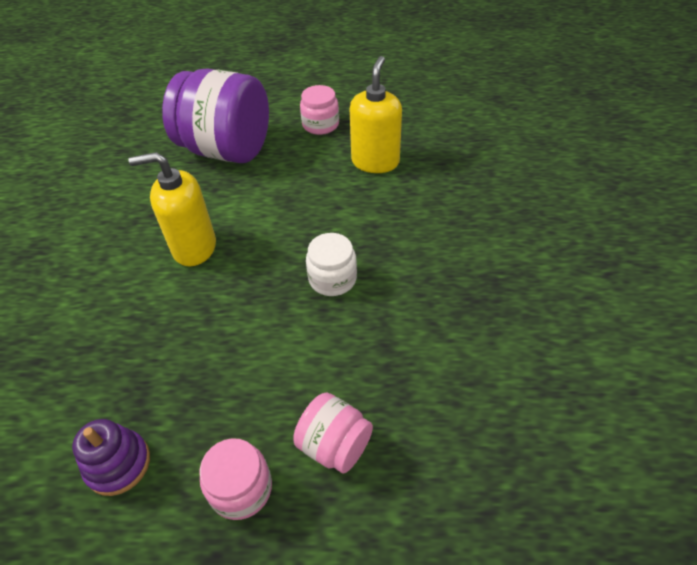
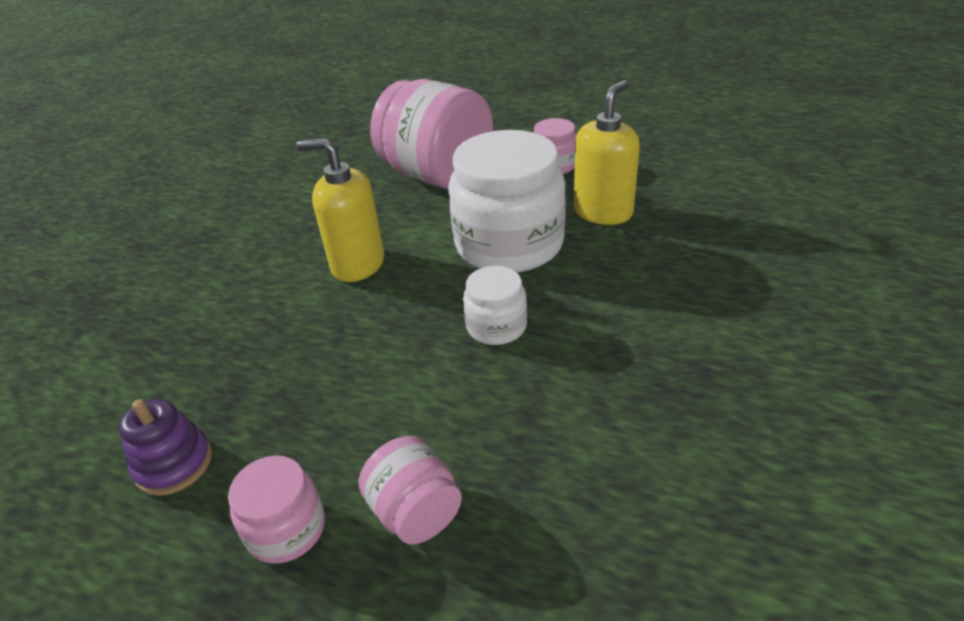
camera: 20 degrees right, 10 degrees down
(227, 150) = (438, 176): purple jar -> pink jar
(313, 204) = (509, 244): none -> white jar

